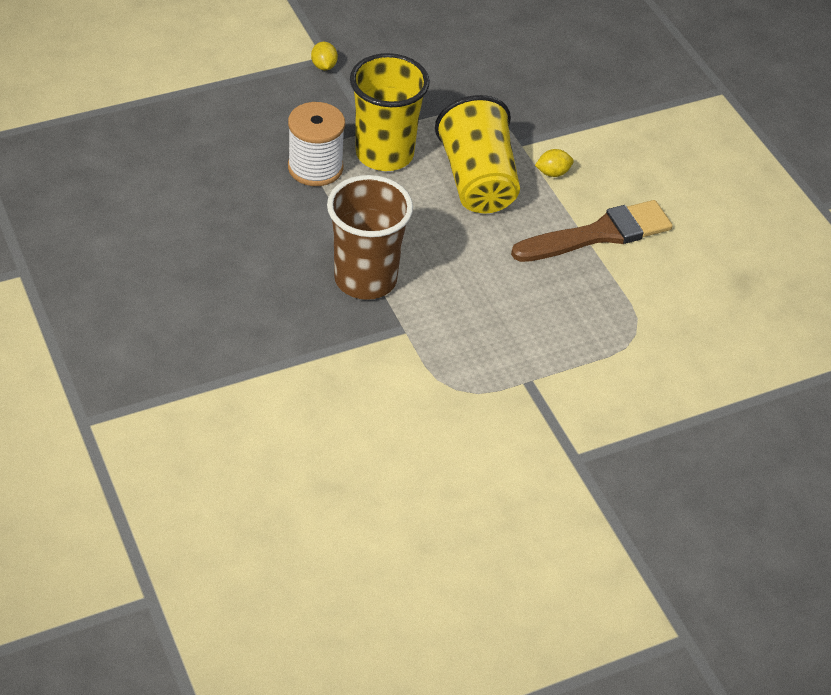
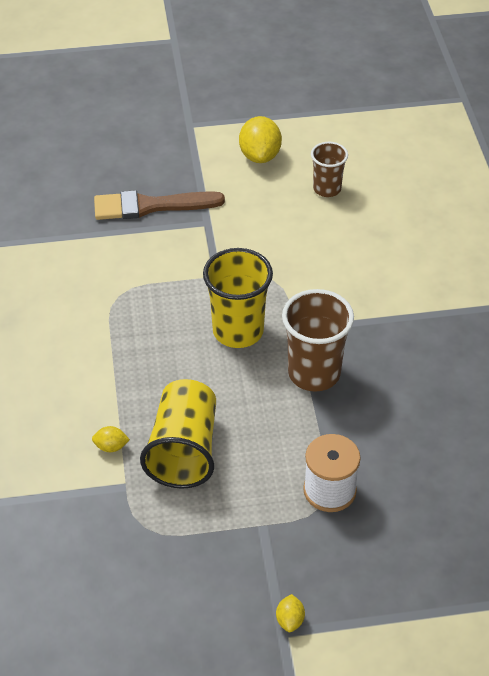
camera: 160 degrees left, 0 degrees up
(384, 154) = (260, 494): yellow cup -> yellow cup (238, 331)
(426, 551) = (327, 189): none -> brown cup
(549, 595) = (260, 156): none -> yellow lemon
(599, 234) = (102, 380): brown brush -> brown brush (151, 206)

